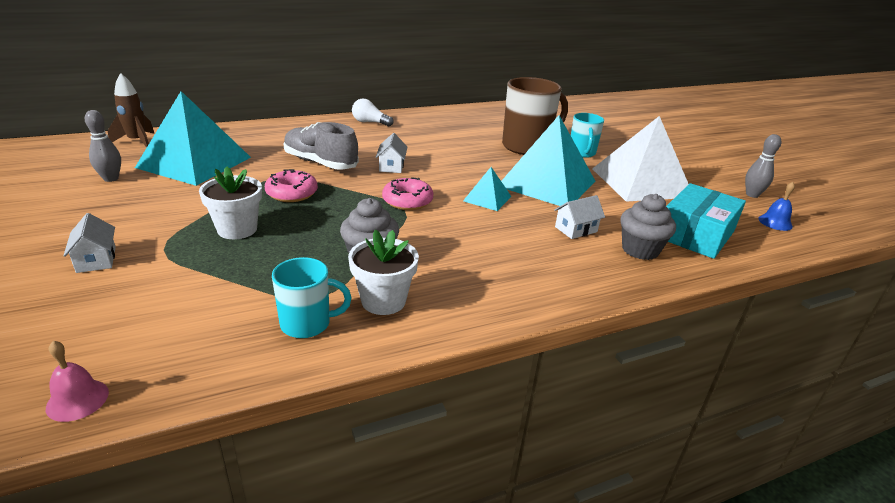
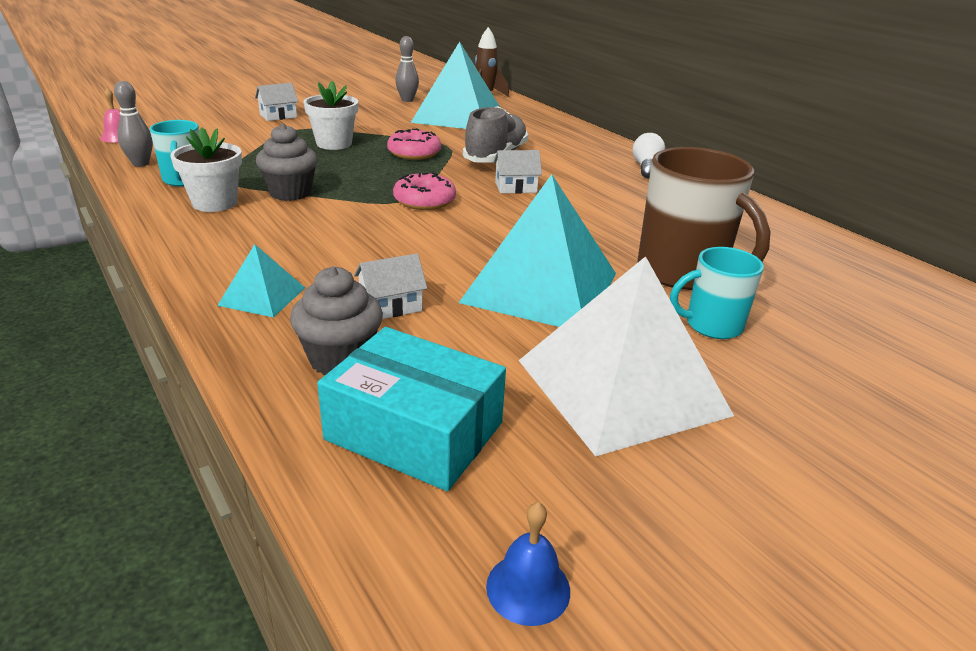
camera: 80 degrees right, 0 degrees up
(487, 198) = (458, 244): turquoise pyramid -> turquoise pyramid (262, 296)
(576, 229) = (391, 306): white house -> white house turned 75 degrees counterclockwise
(752, 195) = (687, 578): grey bowling pin -> grey bowling pin (140, 164)

